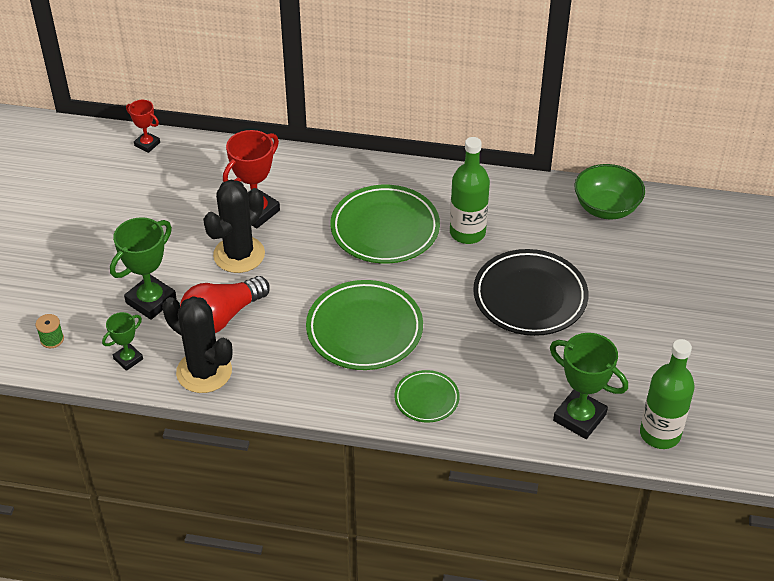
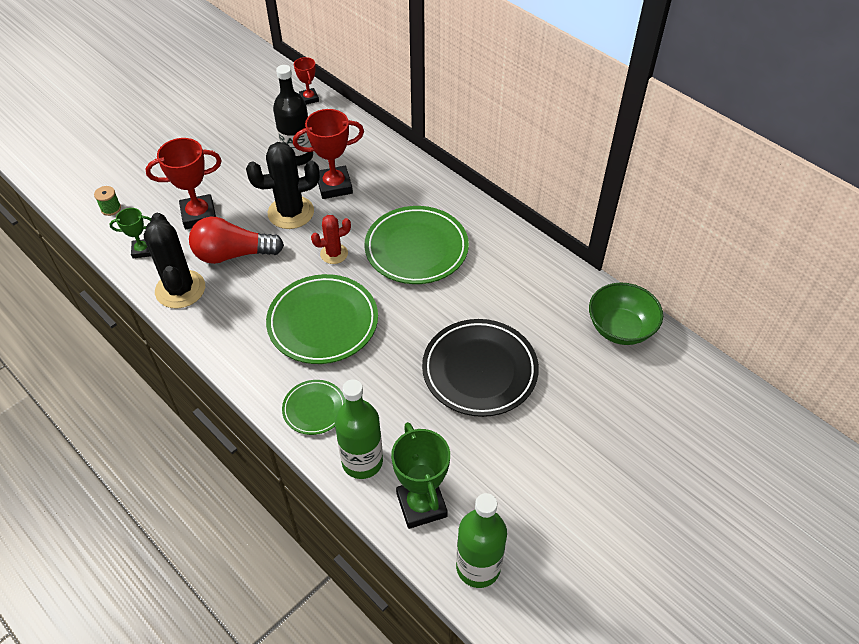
camera: 35 degrees right, 5 degrees up
(151, 301) = (199, 215): green trophy -> red trophy
(192, 202) = (297, 156): none -> black bottle
(316, 269) = (334, 254): none -> red cactus
(467, 232) = (479, 286): green bottle -> green bottle (362, 461)

